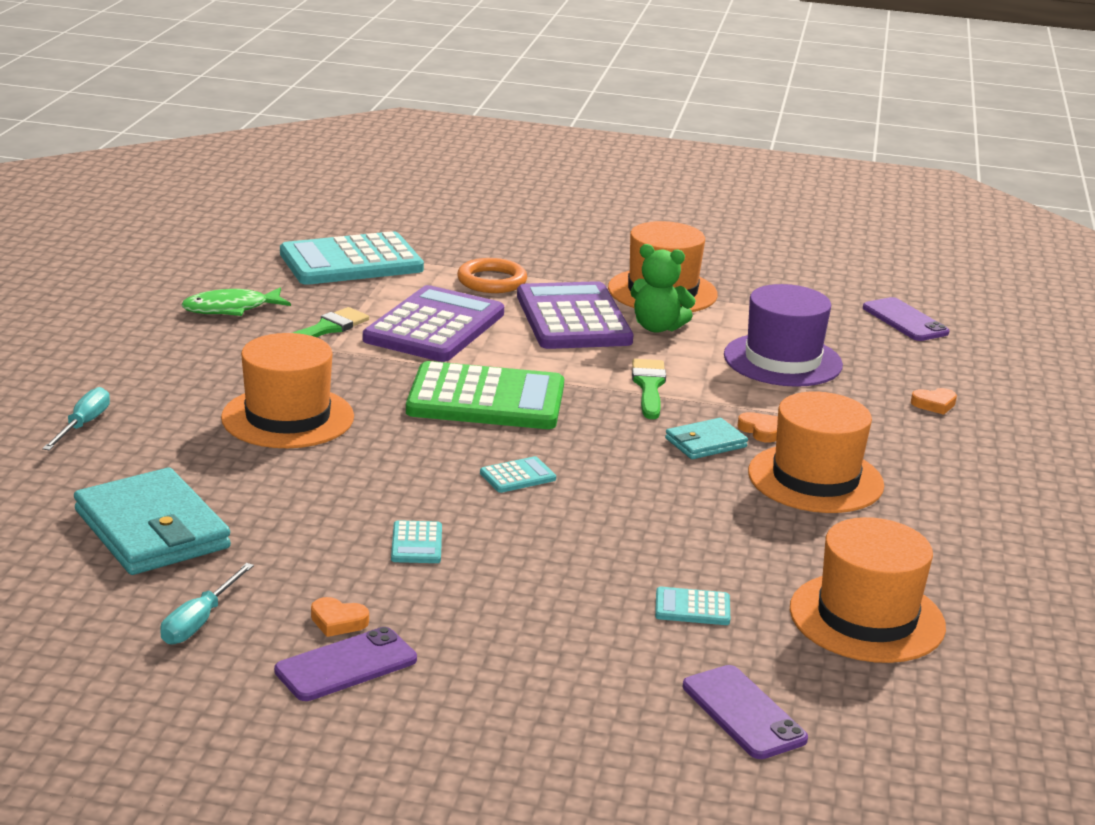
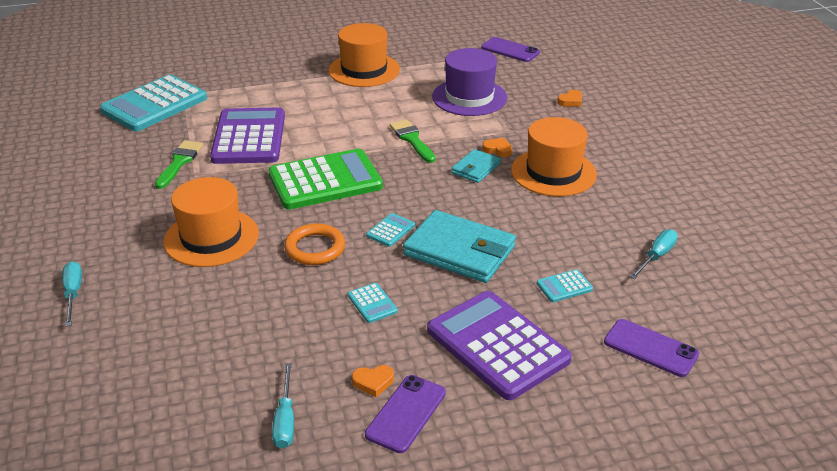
camera: 25 degrees left, 10 degrees up
(152, 529) = (192, 360): turquoise wallet -> turquoise wallet (459, 251)
(230, 309) = (102, 166): green fish -> none
(492, 281) = (256, 93): orange ring -> orange ring (315, 248)
(573, 318) = (328, 105): purple calculator -> purple calculator (497, 345)
(657, 327) = (382, 96): green teddy bear -> none
(867, 618) = (656, 256): orange hat -> turquoise screwdriver

